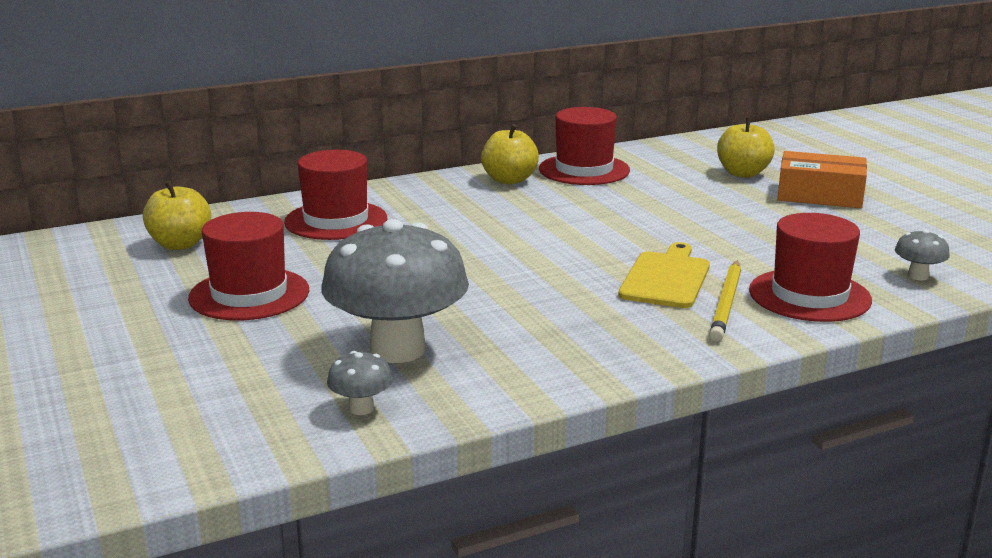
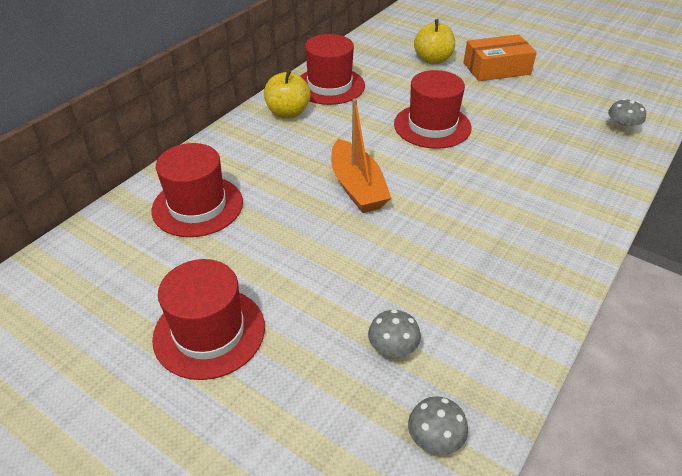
camera: 30 degrees left, 20 degrees up
(180, 244) = (84, 289): yellow apple -> none
(397, 349) = (392, 350): grey mushroom -> grey mushroom, size x0.41
(511, 244) = (357, 187): none -> orange boat
(666, 278) = (490, 186): yellow cutting board -> none
(726, 303) = (550, 199): yellow pencil -> none
(809, 295) = (586, 172): red hat -> red hat (432, 126)

